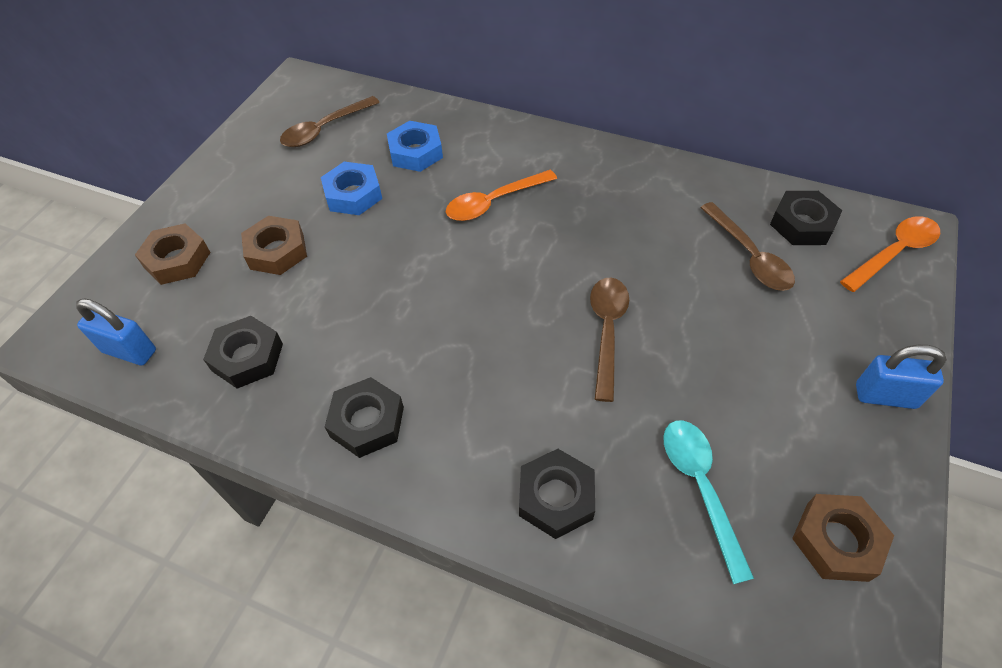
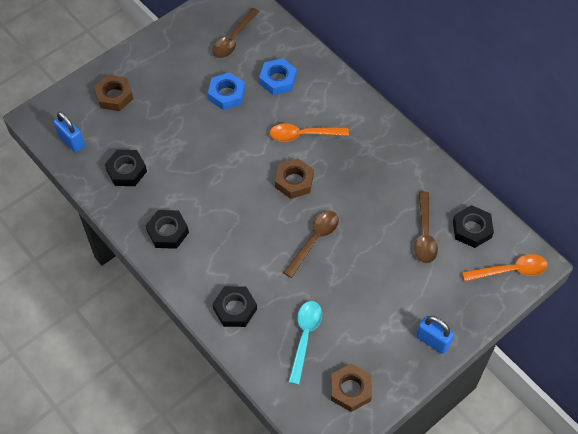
camera: 25 degrees right, 5 degrees up
(277, 251) = (168, 114): brown nut -> brown nut (294, 181)
(325, 129) = (233, 39): brown spoon -> brown spoon turned 45 degrees counterclockwise

